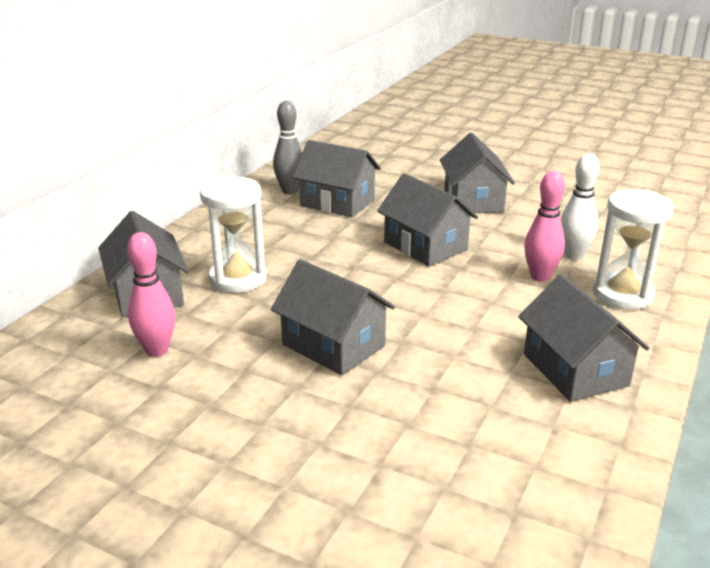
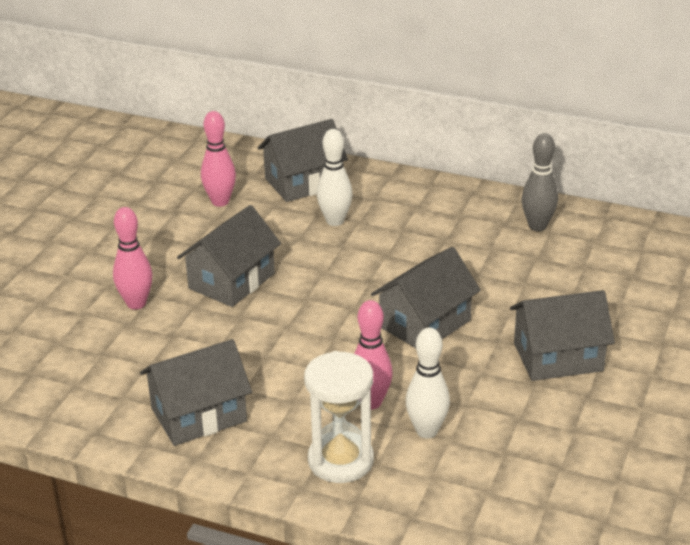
camera: 85 degrees right, 5 degrees up
(238, 279) = (335, 221): white hourglass -> white bowling pin
(337, 202) = (518, 259): grey house -> none
(366, 416) = (136, 303): none -> pink bowling pin

